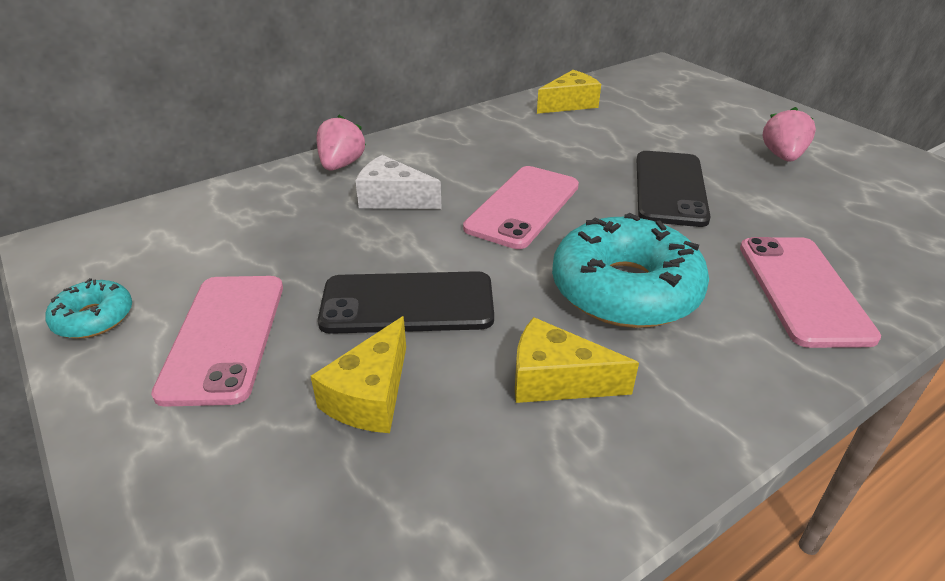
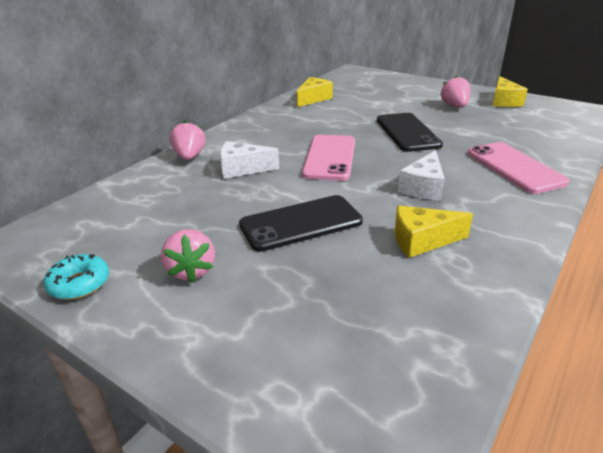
camera: 20 degrees left, 5 degrees down
(224, 337) = (191, 270): pink phone -> pink strawberry
(370, 395) = (319, 277): yellow cheese -> yellow cheese (504, 101)
(625, 289) = (423, 187): turquoise donut -> white cheese

